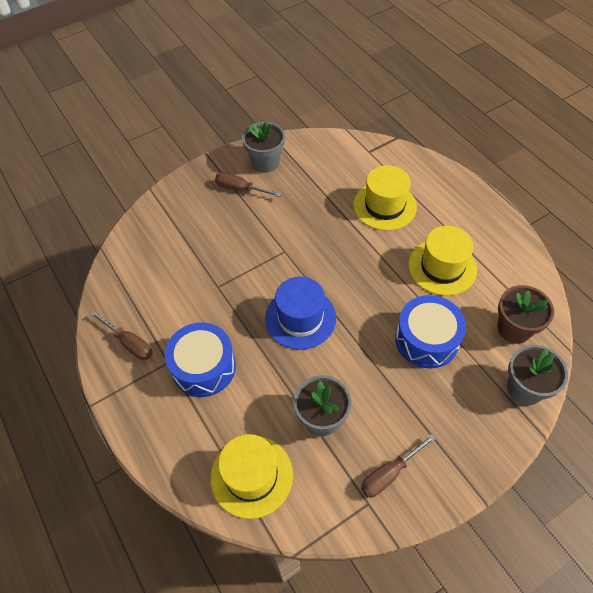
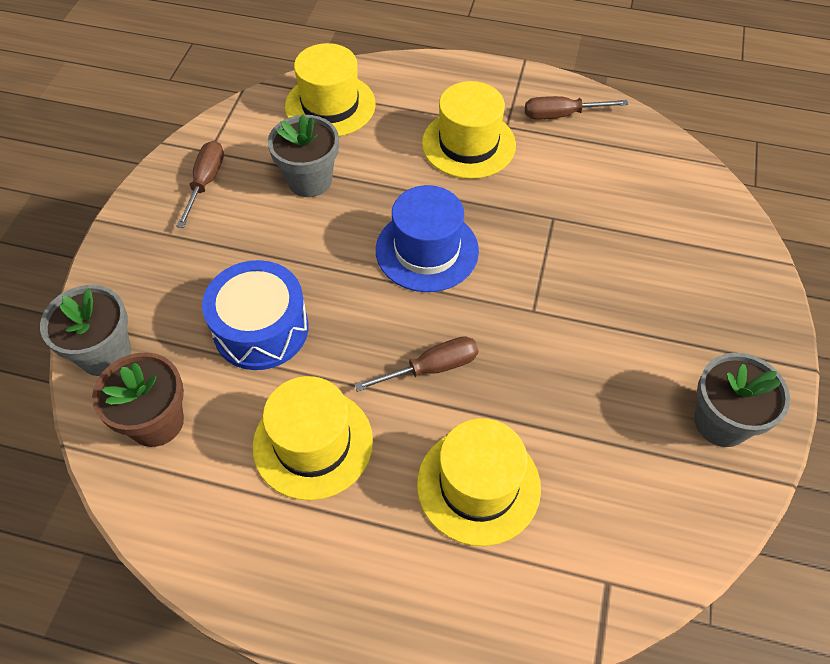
camera: 135 degrees right, 0 degrees up
(203, 367) = (468, 144): blue drum -> yellow hat
(240, 189) = (693, 351): brown screwdriver -> brown screwdriver (432, 368)

